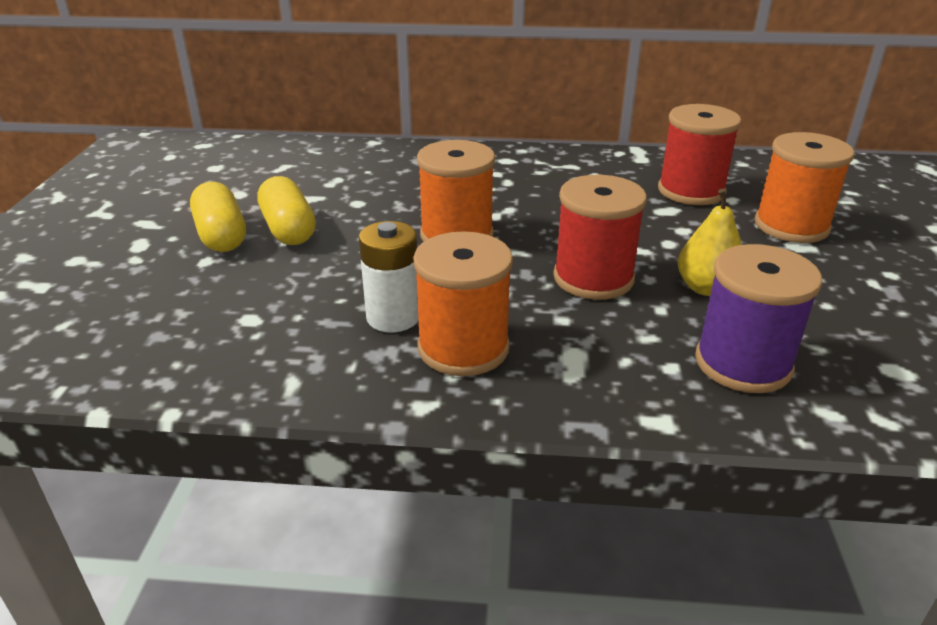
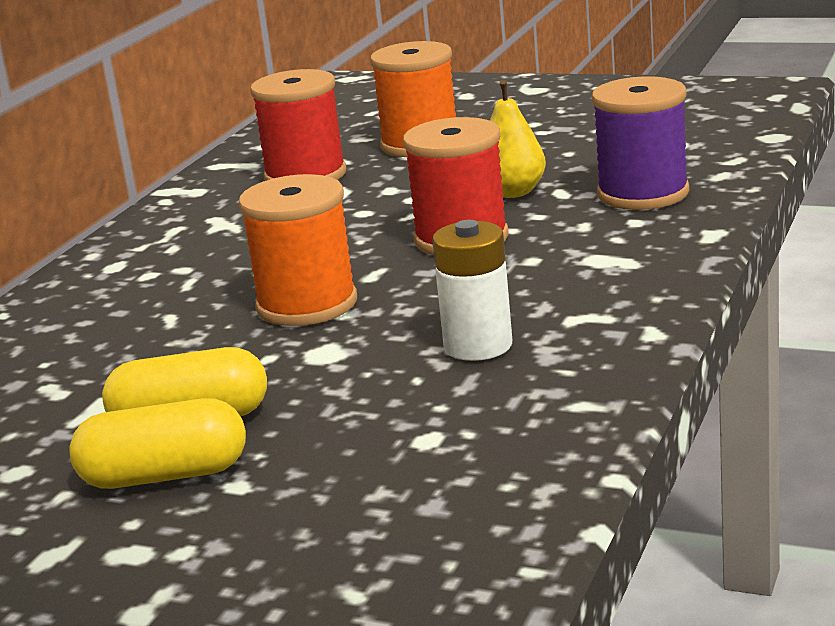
camera: 70 degrees left, 10 degrees down
(463, 348) = (560, 309): orange spool -> none

